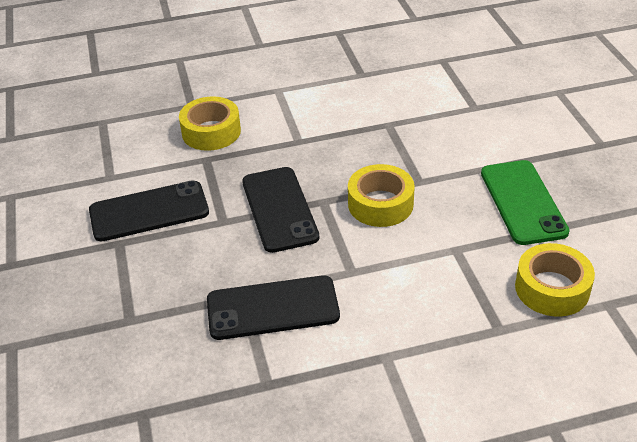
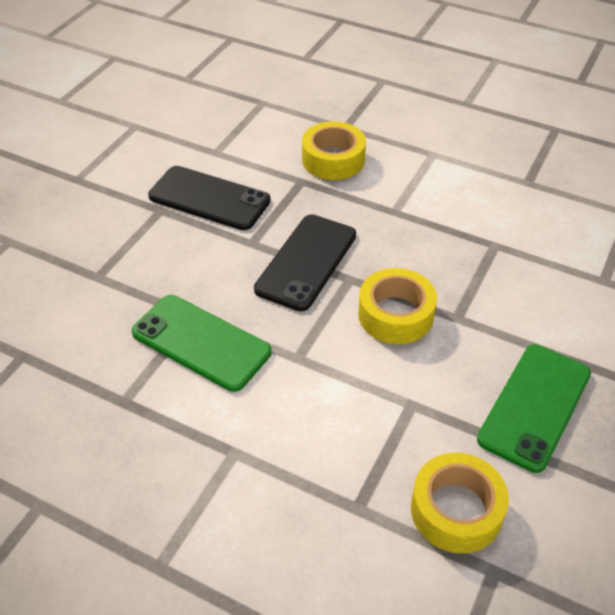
camera: 40 degrees right, 5 degrees up
(272, 308) = (201, 342): black phone -> green phone

